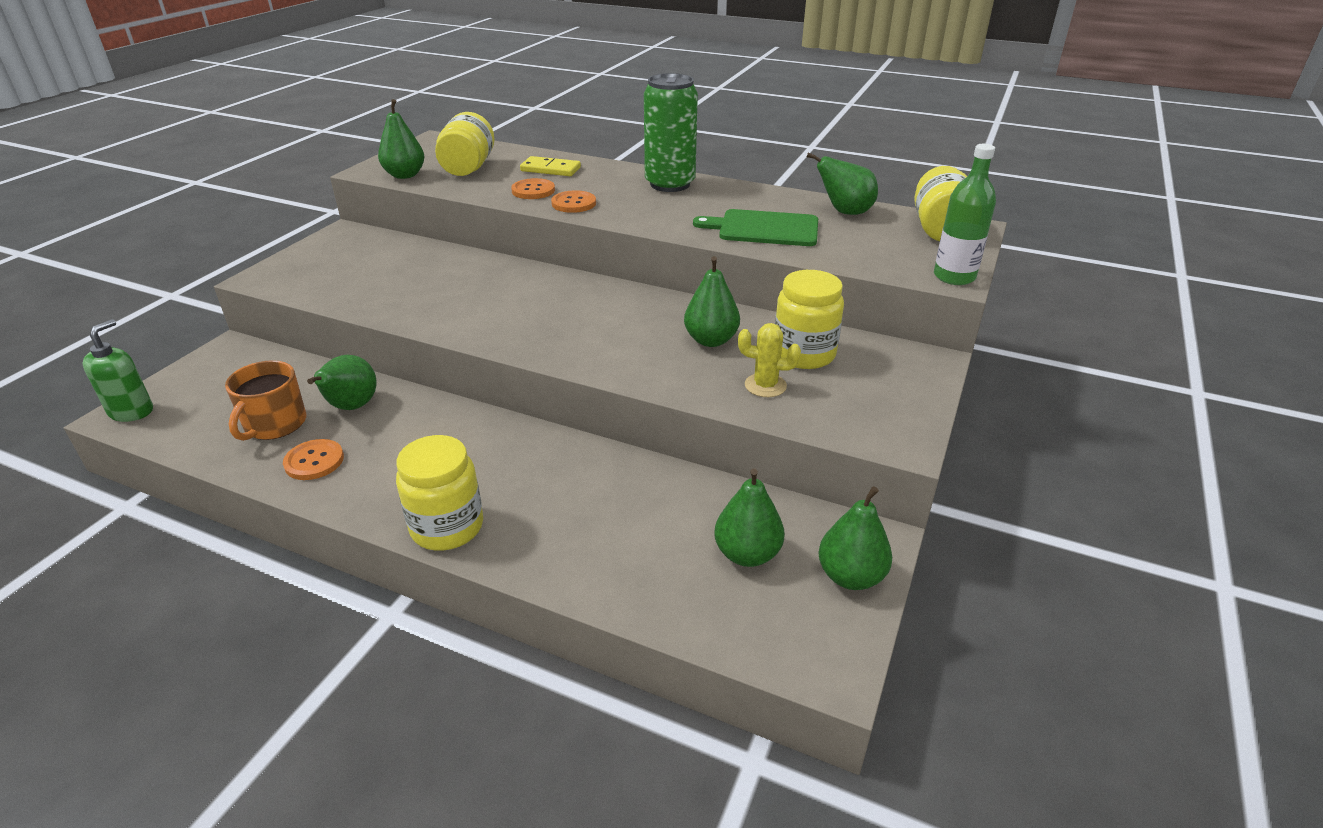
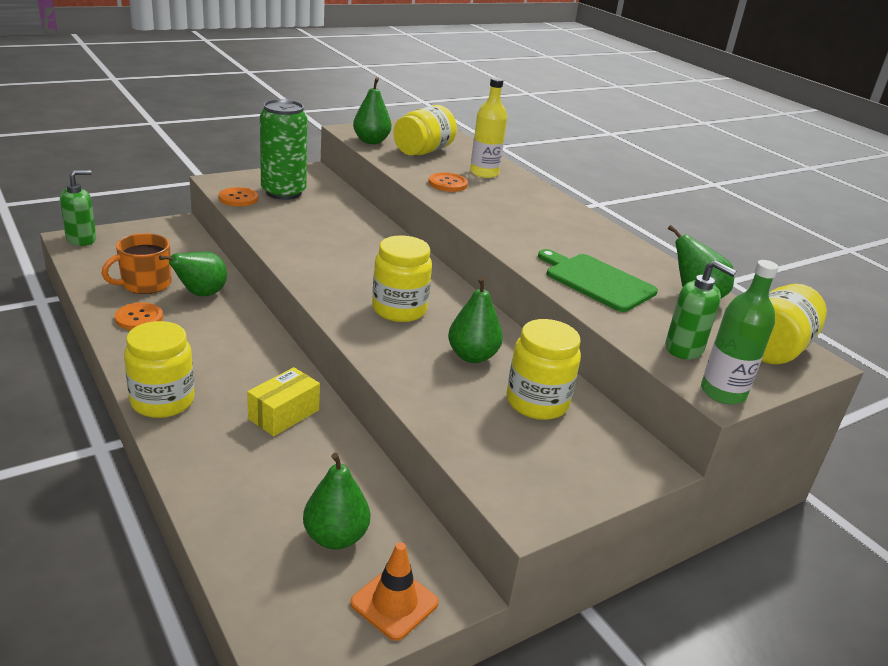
camera: 30 degrees right, 5 degrees down
(550, 169) = (484, 173): yellow domino -> yellow bottle
(574, 203) = (465, 204): orange button -> orange button (238, 198)
(577, 477) = (284, 414): none -> yellow box
(602, 328) = (399, 309): none -> yellow jar
(670, 184) = (566, 217): green can -> green can (283, 192)
(765, 385) = (469, 410): yellow cactus -> none
(850, 576) = (394, 603): green pear -> orange traffic cone
(890, 255) = (684, 349): none -> green soap dispenser

